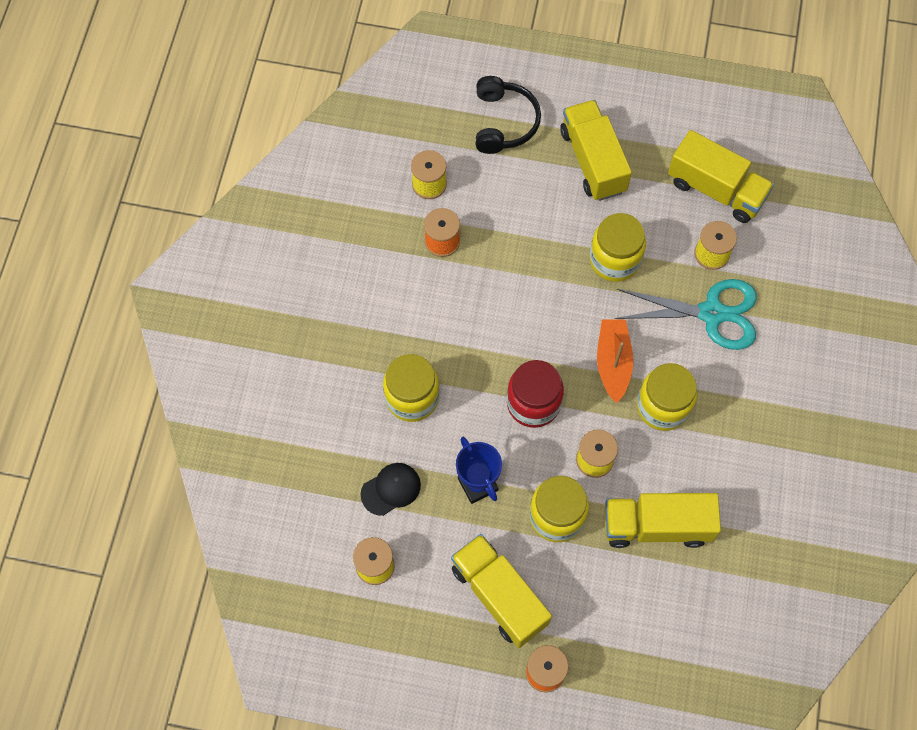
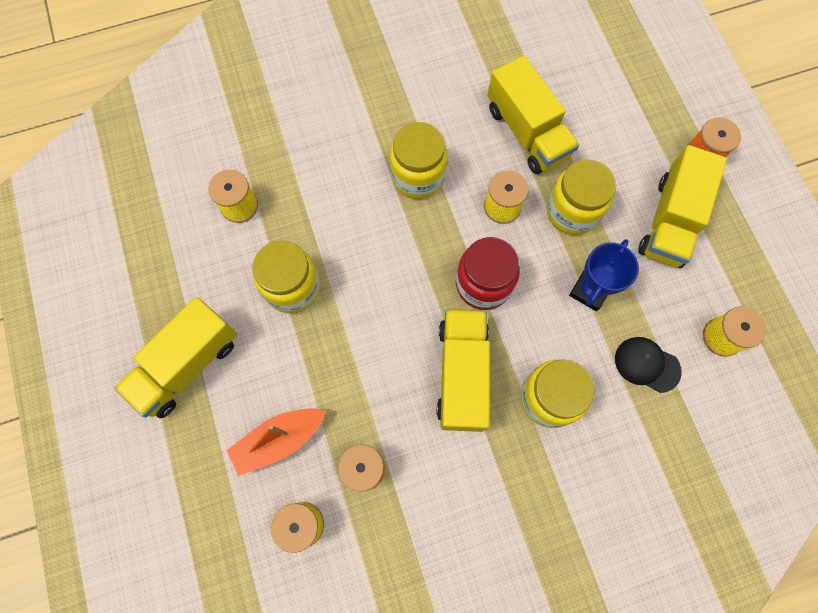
camera: 120 degrees left, 5 degrees up
(504, 122) = (182, 485): black headphones -> none
(613, 362) = (401, 237): orange boat -> orange boat (279, 440)
(711, 313) = (302, 178): turquoise scissors -> none
(716, 189) = (164, 233): yellow truck -> yellow truck (462, 374)

